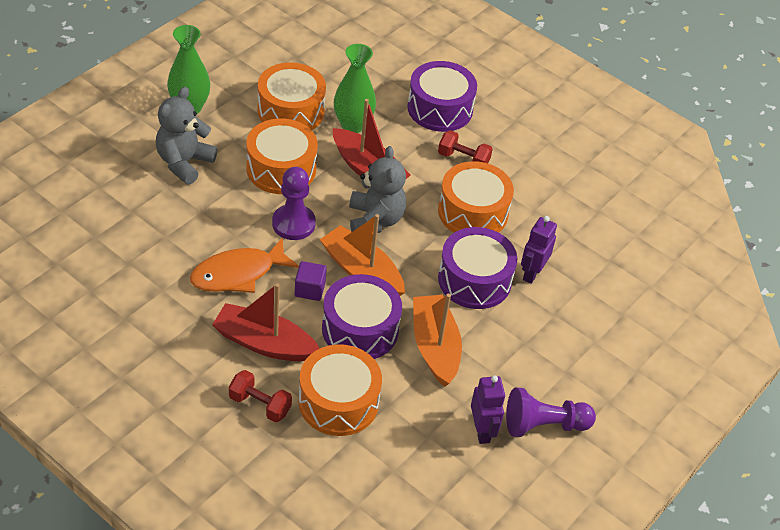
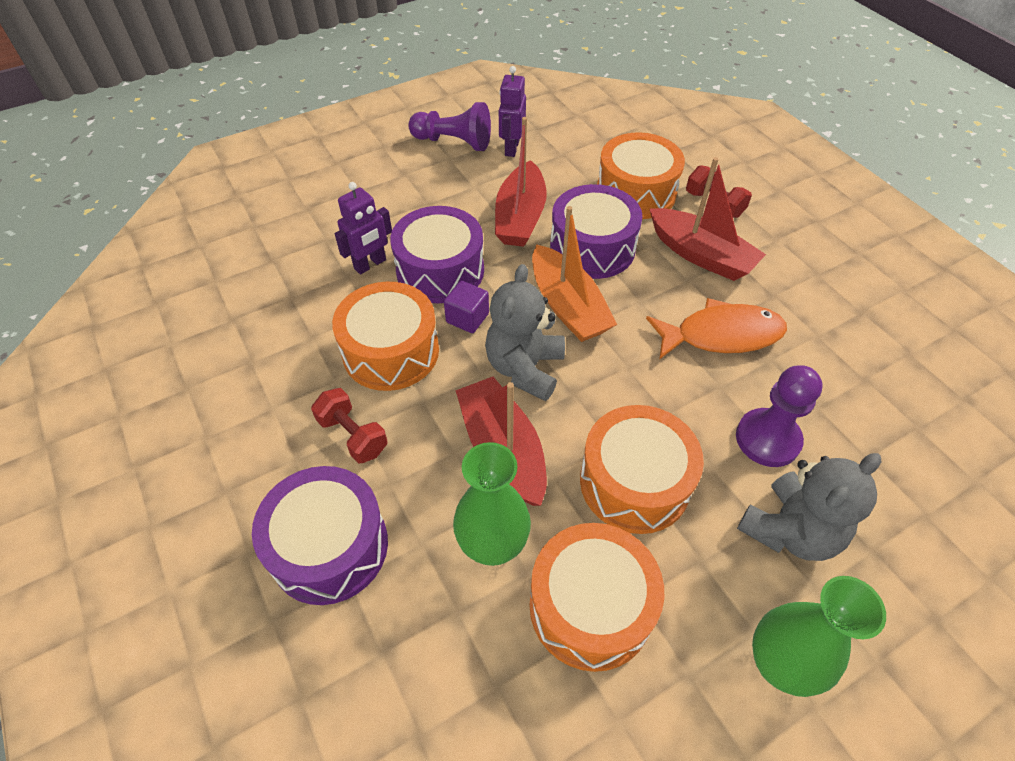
camera: 155 degrees left, 5 degrees up
(293, 224) = (636, 387): purple pawn -> purple pawn (767, 439)
(310, 289) = (636, 299): purple cube -> purple cube (467, 318)
(435, 347) = (520, 217): orange boat -> red boat

